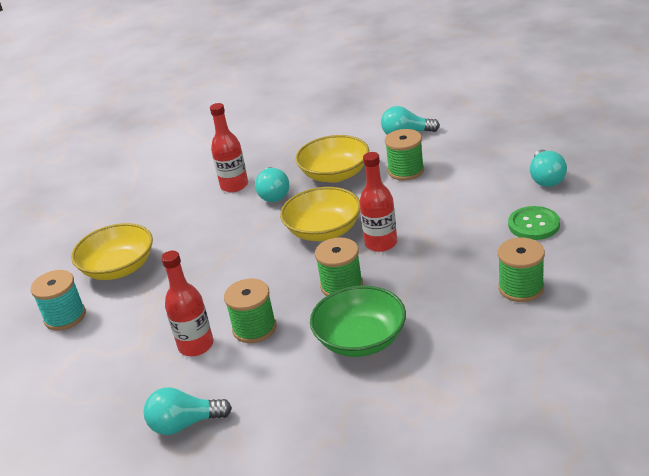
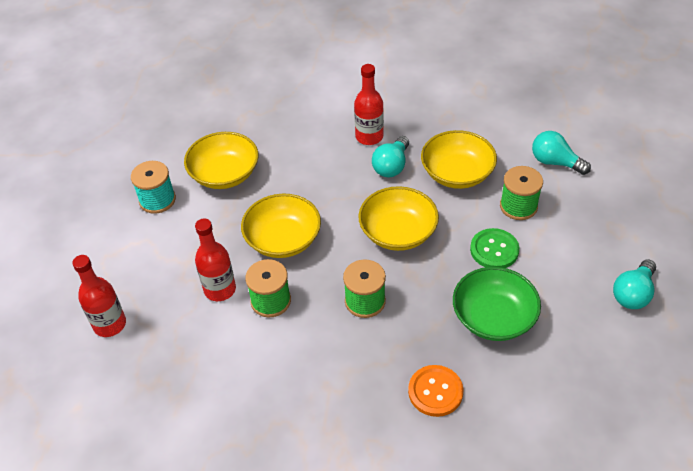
camera: 30 degrees right, 15 degrees up
(185, 424) = (160, 358): turquoise light bulb -> none
(223, 283) = (283, 239): none -> yellow bowl
(361, 339) = (335, 366): green bowl -> green bowl (493, 317)
(381, 243) = (430, 276): red bottle -> red bottle (110, 324)
(463, 310) = (435, 391): none -> orange button
(521, 288) = (501, 401): green spool -> none
(533, 225) = (573, 340): green button -> green button (494, 250)

